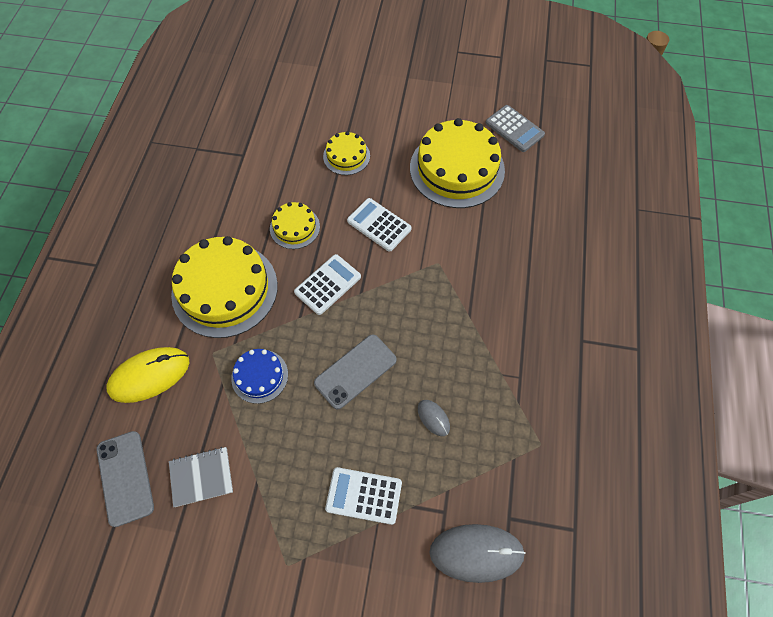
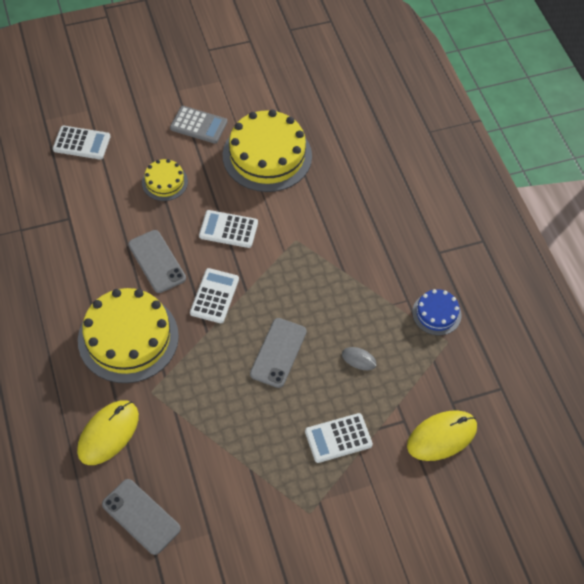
camera: 30 degrees left, 5 degrees down
(201, 477) = (203, 486): grey notebook -> none
(259, 376) = (202, 391): blue cake -> blue cake (436, 313)
(294, 227) = (157, 261): yellow cake -> grey phone
(295, 93) = (81, 143): none -> white calculator
(476, 553) = (441, 436): grey mouse -> yellow mouse
(514, 129) = (296, 102): grey calculator -> grey calculator (198, 125)

